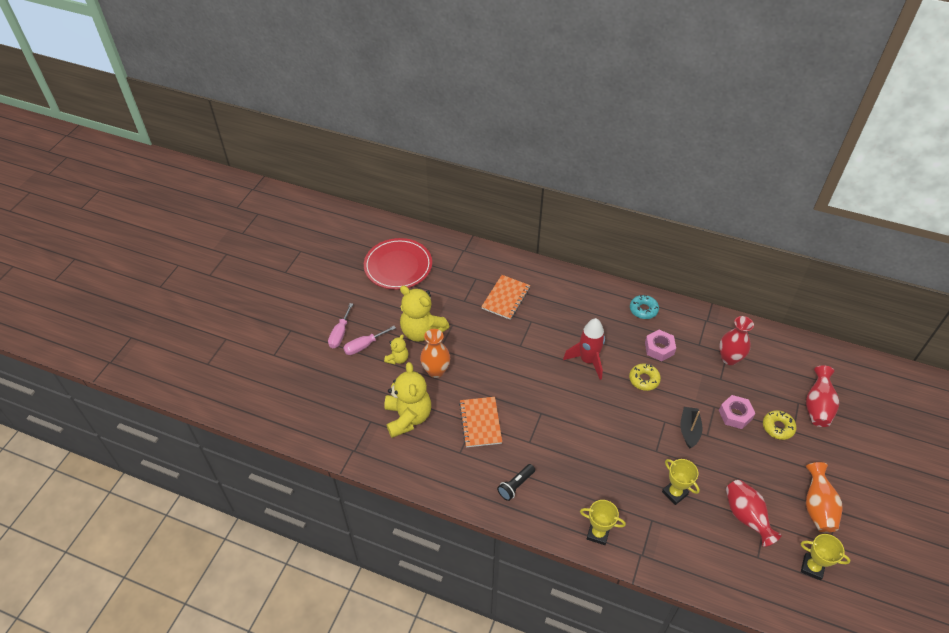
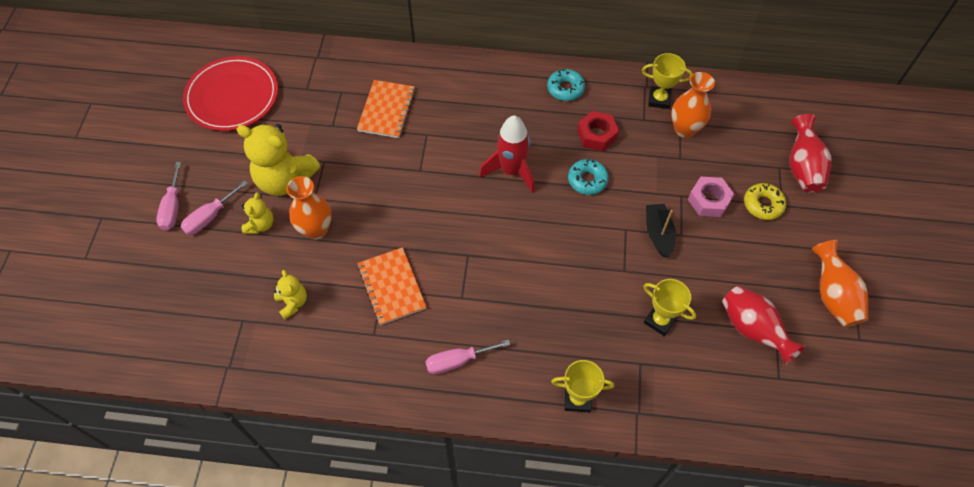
camera: 15 degrees left, 10 degrees up
(408, 417) = (293, 303): yellow teddy bear -> yellow teddy bear, size x0.50
(516, 485) = (457, 361): black flashlight -> pink screwdriver
(644, 379) = (587, 180): yellow donut -> turquoise donut
(659, 348) = (596, 135): pink nut -> red nut
(729, 358) = (684, 129): red vase -> orange vase
(812, 567) = (845, 374): yellow trophy -> yellow trophy (659, 99)

